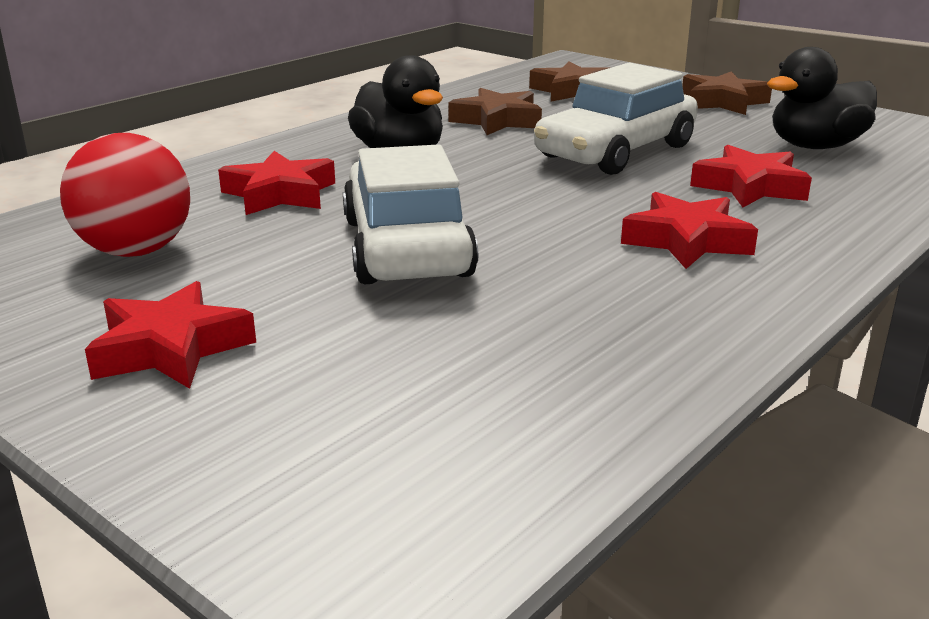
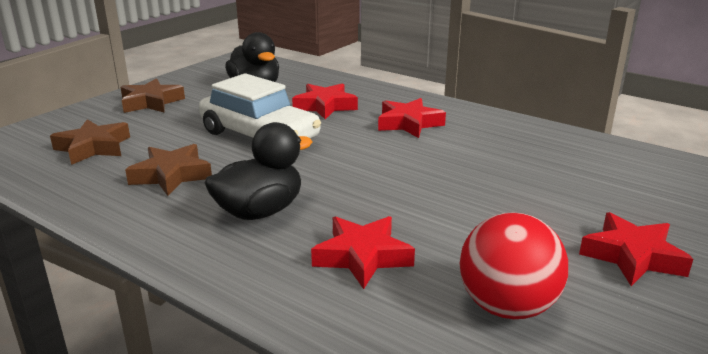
camera: 95 degrees left, 0 degrees up
(406, 247) = (449, 195): white car -> none

